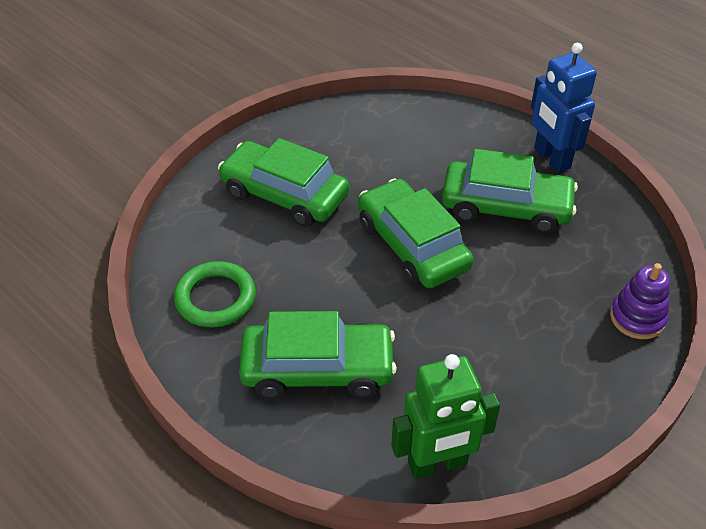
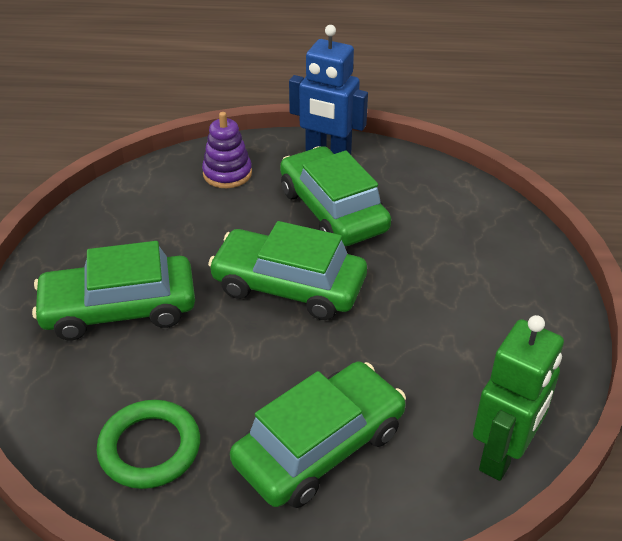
camera: 40 degrees left, 5 degrees down
(506, 207) = (332, 210): green car -> green car turned 90 degrees counterclockwise
(637, 318) = (517, 240): purple stacking toy -> purple stacking toy (227, 173)

